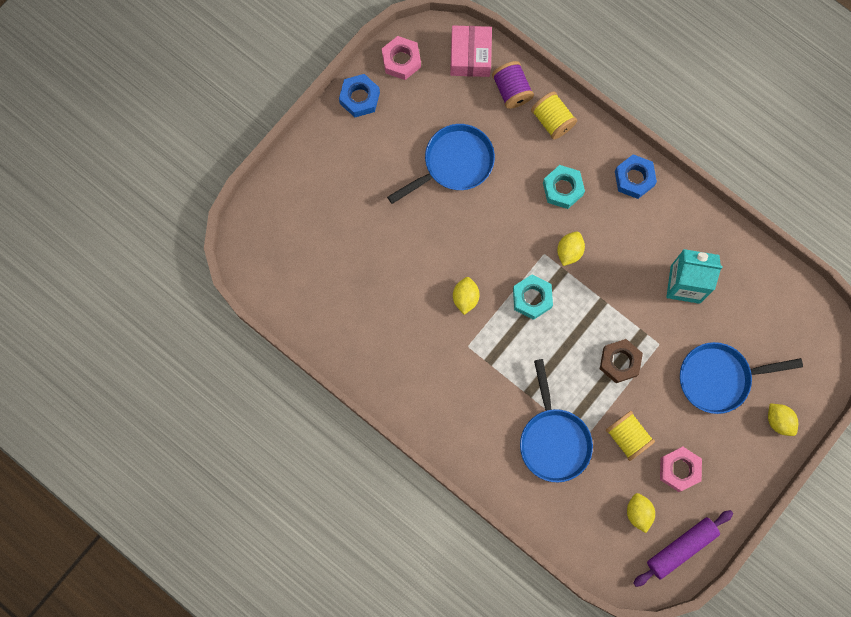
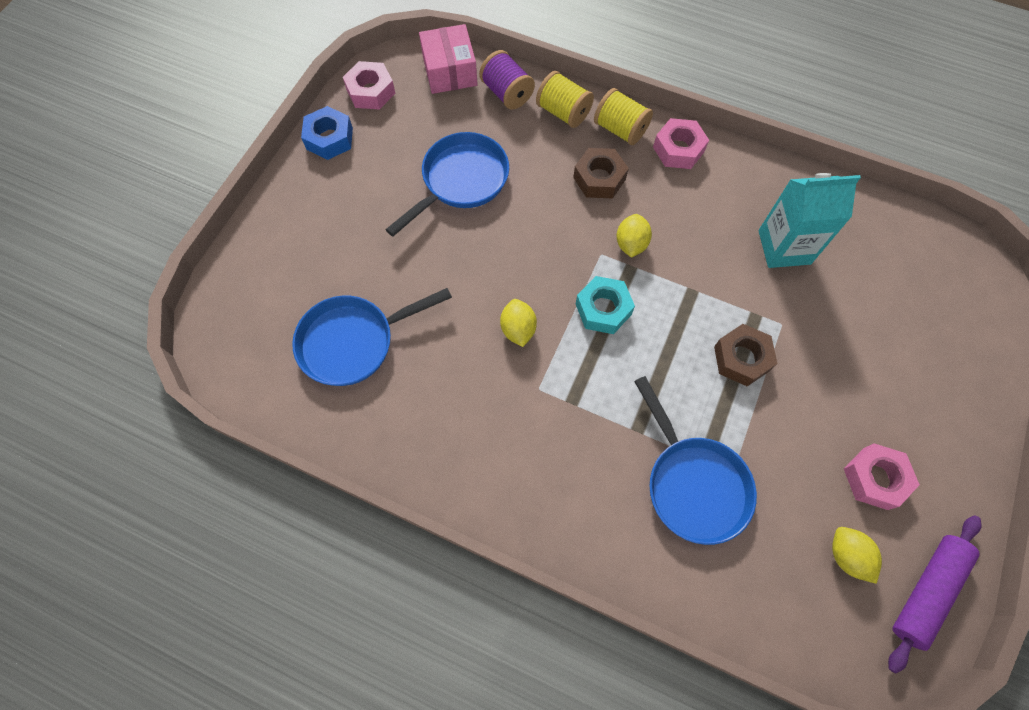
camera: 15 degrees left, 10 degrees down
(562, 189) = (599, 178): turquoise nut -> brown nut
(627, 437) = (789, 453): yellow spool -> yellow spool (620, 129)
(634, 178) = (678, 149): blue nut -> pink nut
(719, 378) = (873, 346): blue pan -> blue pan (353, 342)
(779, 421) = (971, 380): yellow lemon -> none

